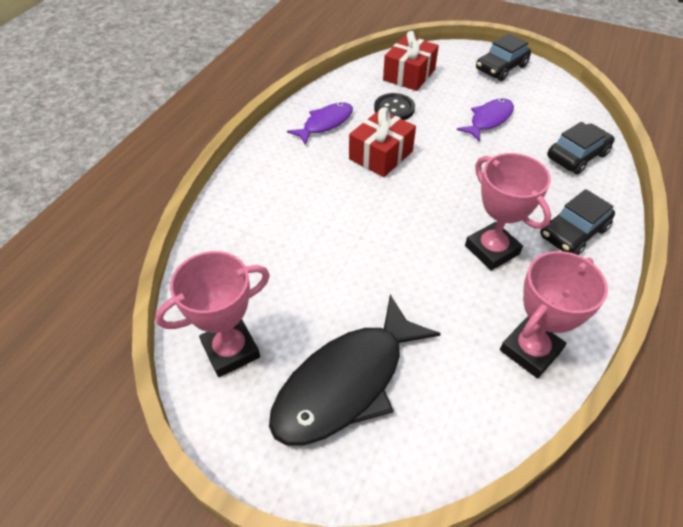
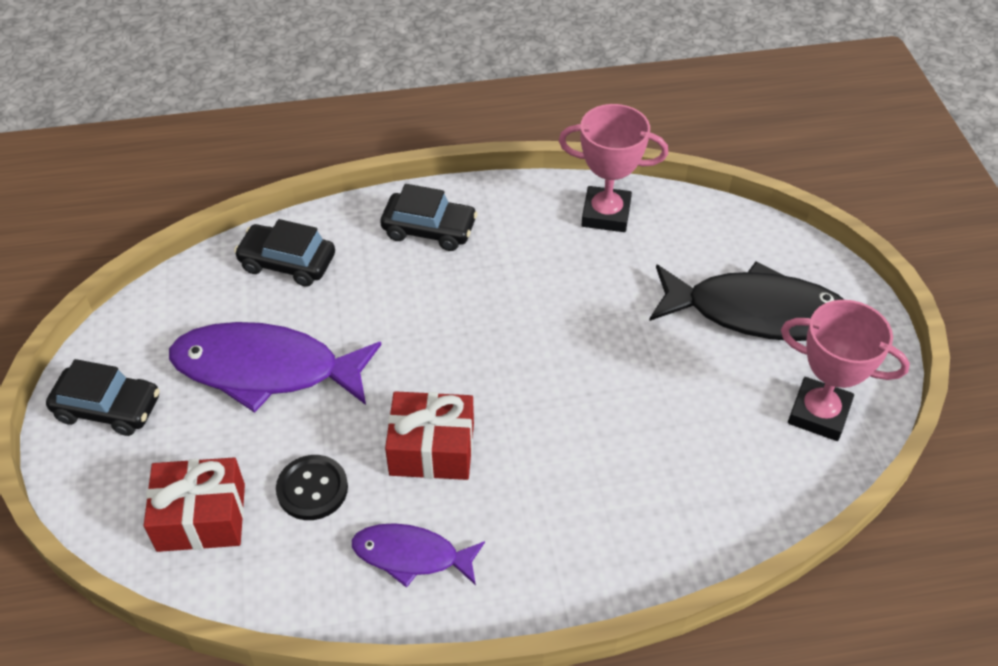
camera: 125 degrees left, 0 degrees up
(489, 120) = (266, 370): purple fish -> purple fish, size x1.79
(492, 250) = (509, 279): pink trophy -> none

